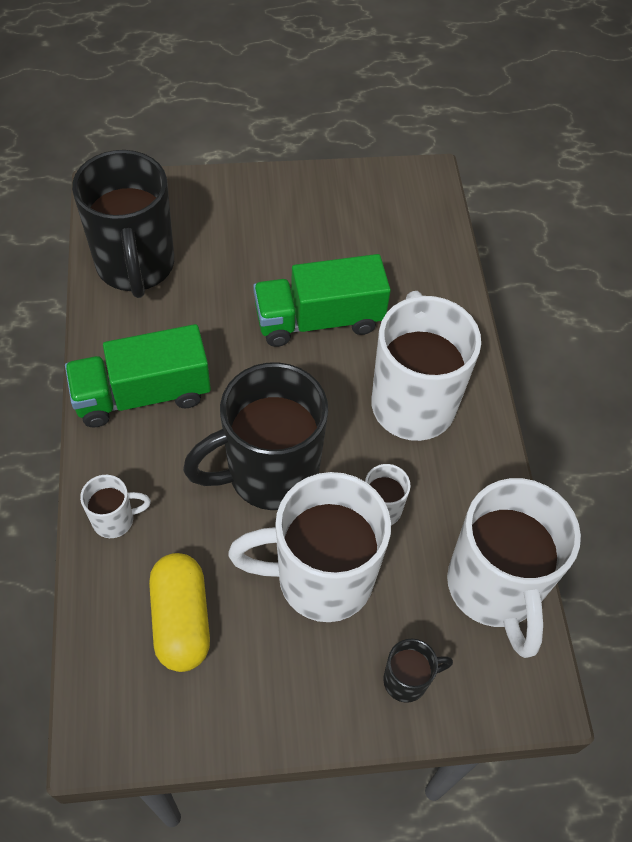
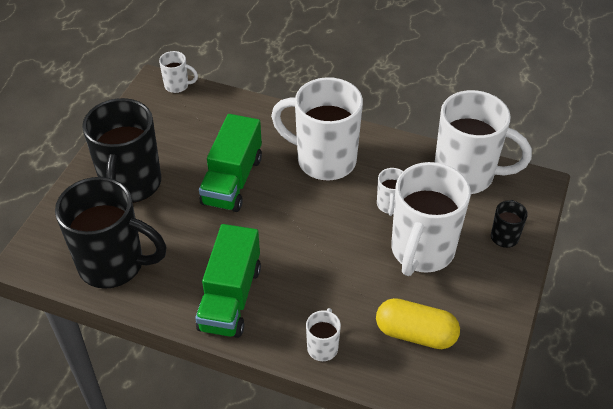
camera: 60 degrees left, 10 degrees down
(269, 474) = (334, 250): black mug -> black mug (131, 185)
(437, 198) = (177, 86): none -> white mug

